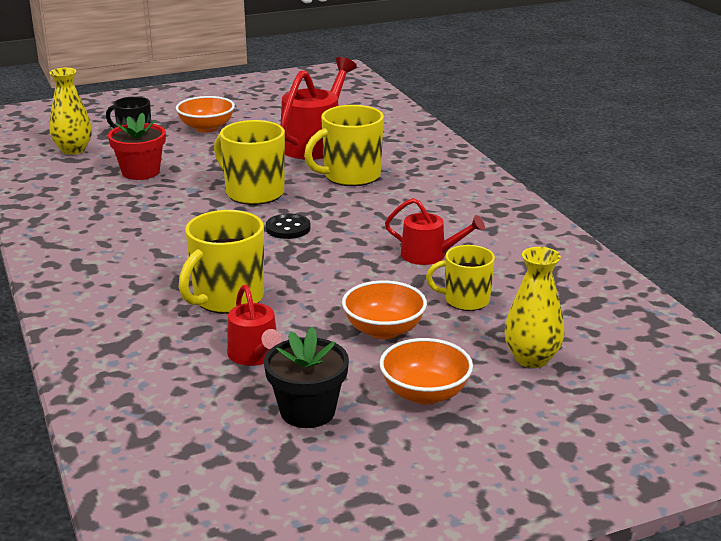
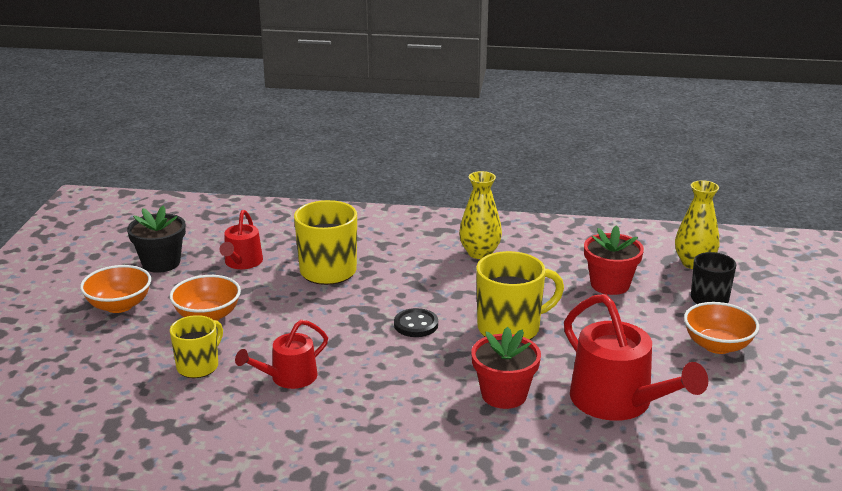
camera: 120 degrees right, 0 degrees up
(255, 355) = (242, 262): red watering can -> red watering can turned 90 degrees counterclockwise
(350, 176) = (504, 395): yellow mug -> red flower pot
(531, 359) = (91, 361): yellow vase -> yellow vase (479, 253)

